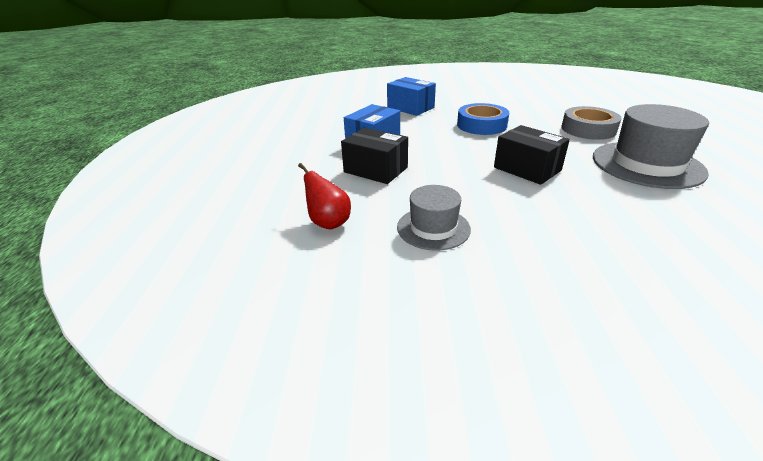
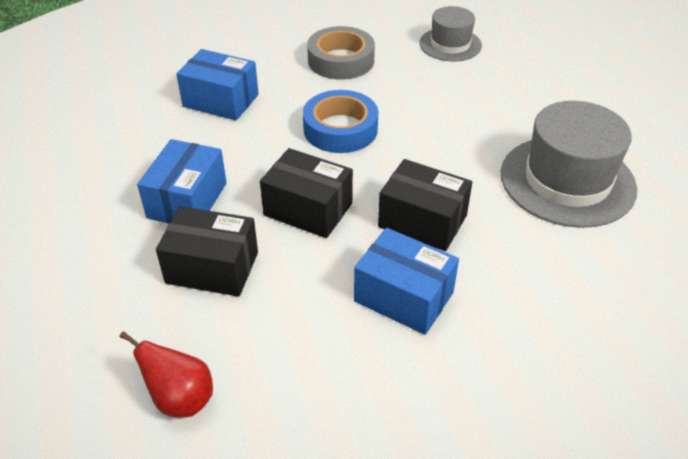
camera: 20 degrees left, 10 degrees up
(433, 228) = (327, 373): grey hat -> grey hat (450, 44)
(448, 154) = (308, 209): none -> black box
(502, 201) = (404, 296): none -> blue box
(588, 129) = (487, 114): grey tape -> grey tape (341, 60)

